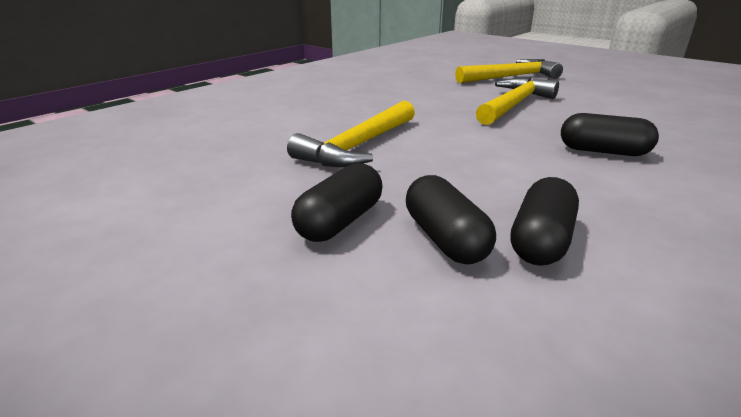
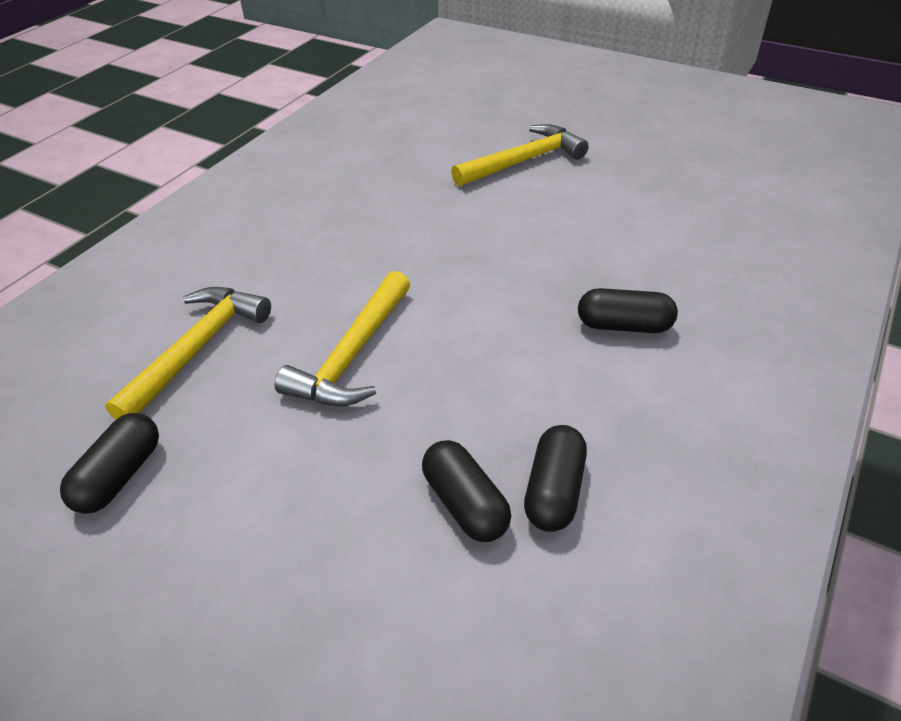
camera: 10 degrees left, 15 degrees up
(340, 221) = (359, 495): black capsule -> black capsule (119, 476)
(514, 105) = (528, 234): yellow hammer -> yellow hammer (197, 349)

